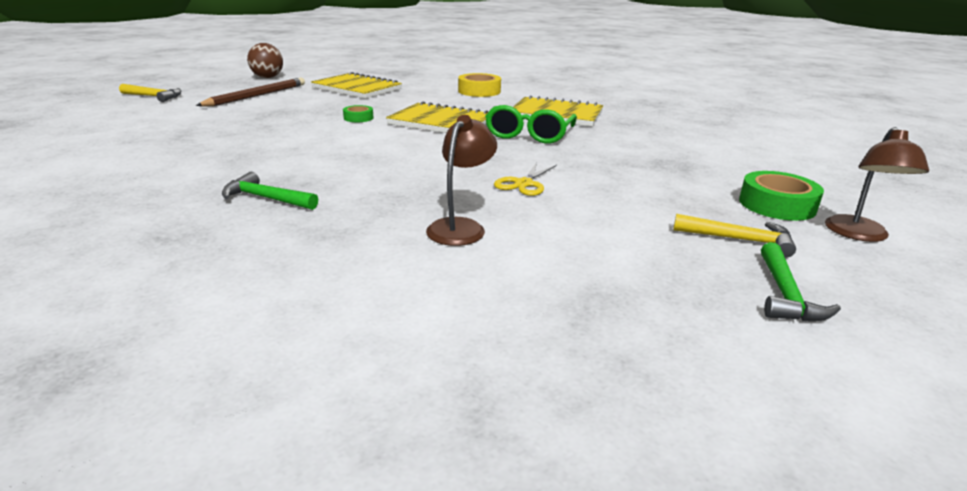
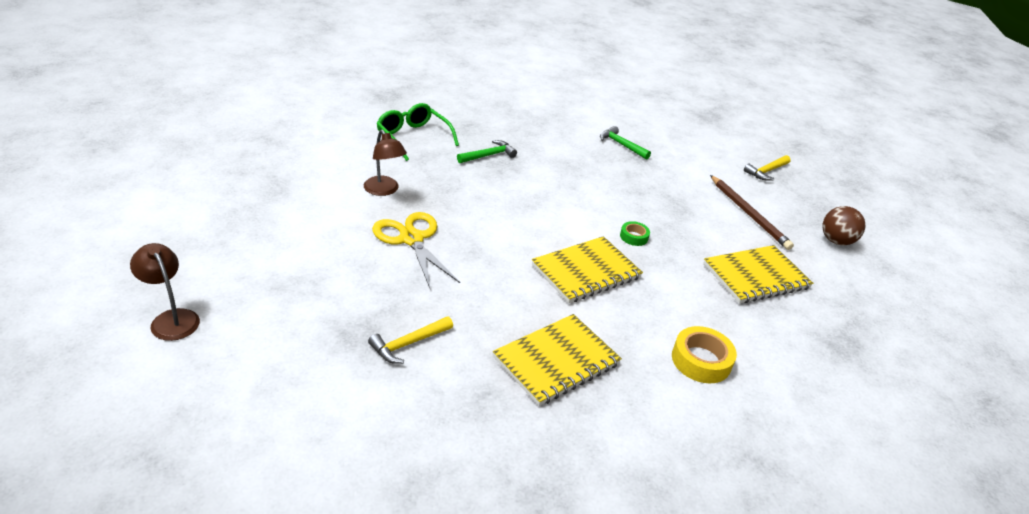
camera: 120 degrees right, 10 degrees up
(524, 184) = (411, 239): yellow scissors -> yellow scissors, size x1.70
(529, 134) = (508, 302): green glasses -> green glasses (413, 138)
(739, 240) = (244, 265): yellow hammer -> yellow hammer (408, 344)
(777, 205) = (242, 323): green tape -> none
(785, 294) = (198, 237): green hammer -> green hammer (621, 145)

